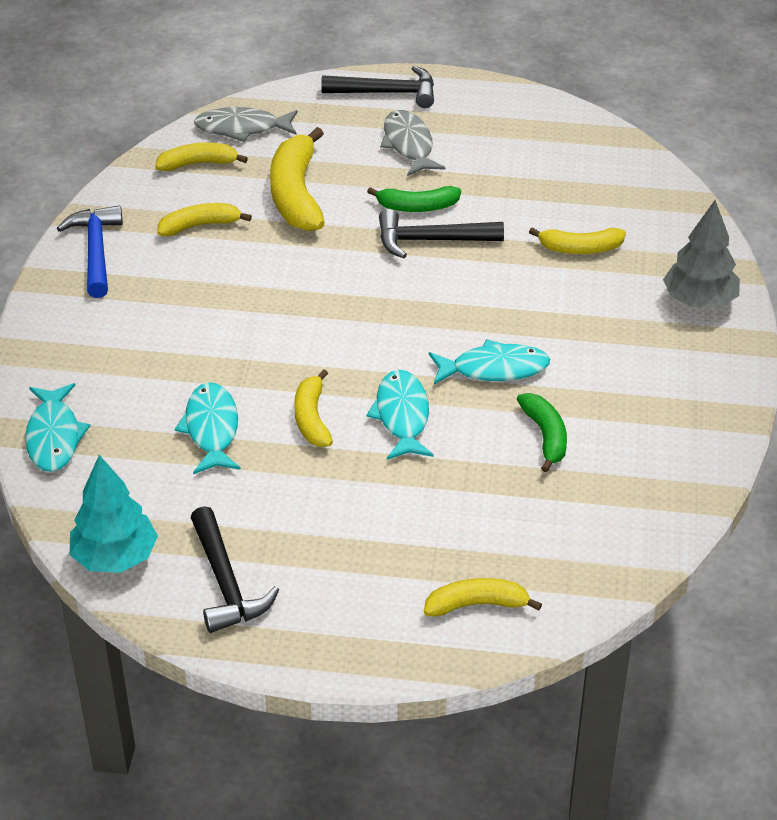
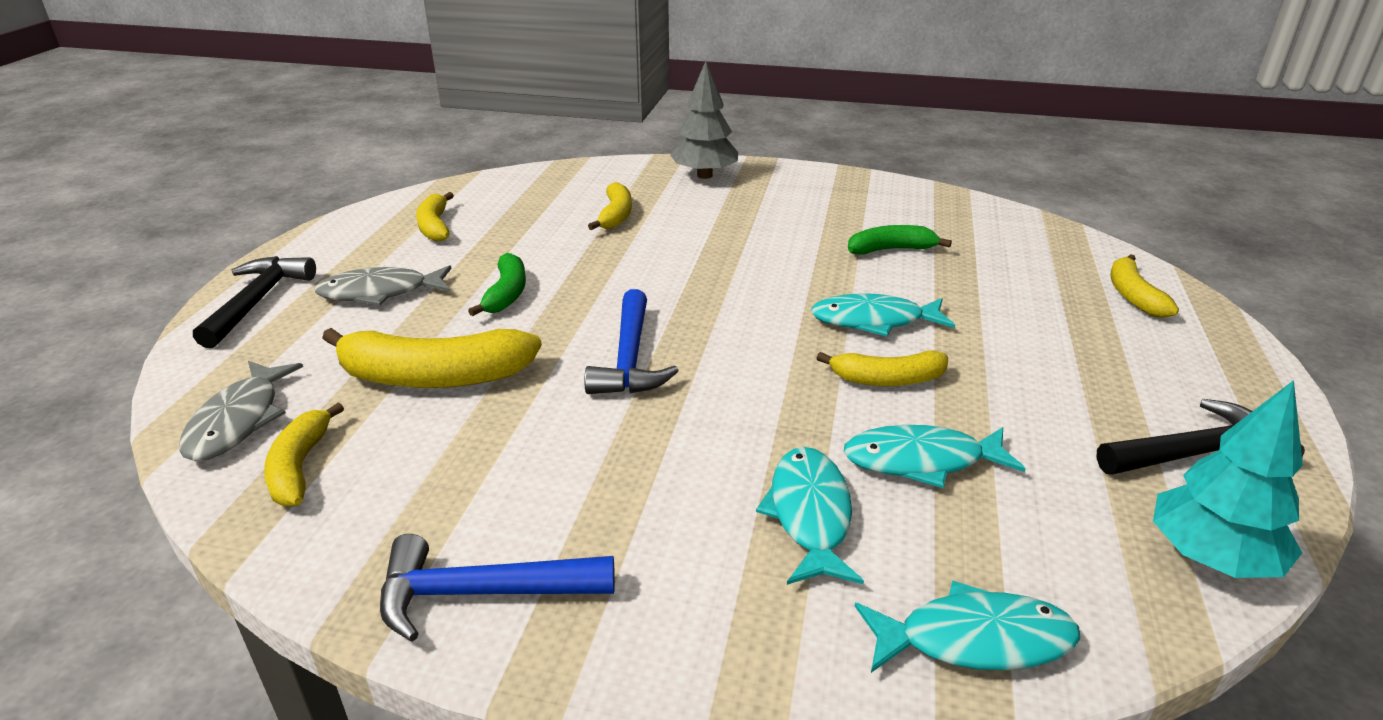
camera: 85 degrees left, 10 degrees down
(200, 225) = (463, 467): yellow banana -> yellow banana (435, 226)
(328, 282) = (630, 358): none -> blue hammer
(431, 240) = (573, 288): black hammer -> none
(494, 369) = (795, 267): turquoise fish -> turquoise fish (810, 514)

